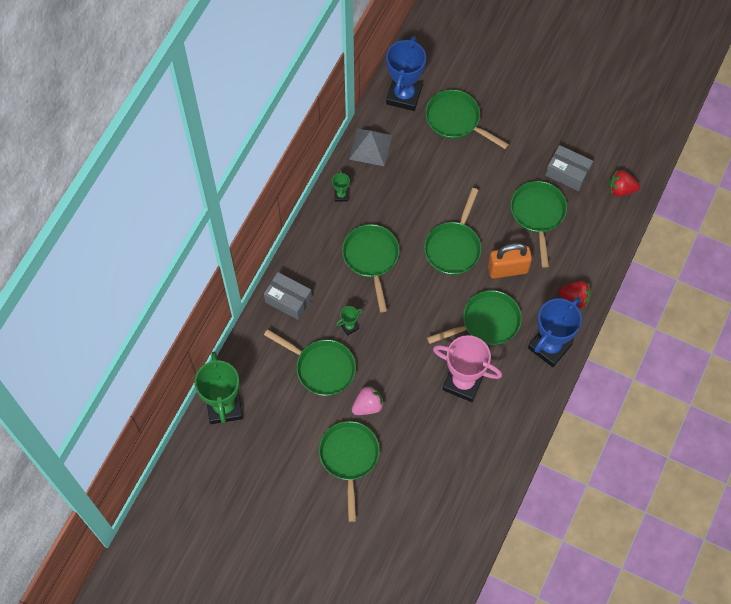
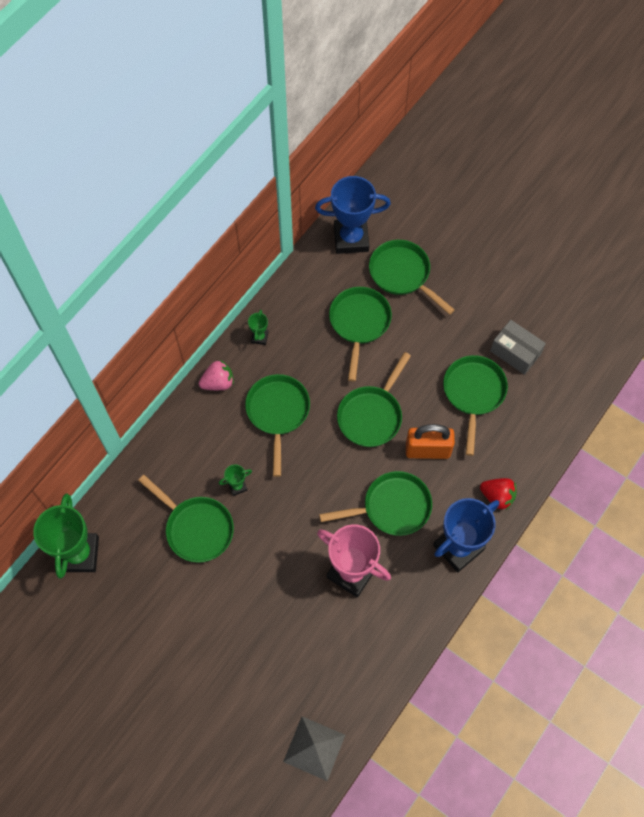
camera: 10 degrees right, 0 degrees up
(288, 300) = (176, 445): grey box -> none
(349, 458) = (204, 638): green pan -> green pan (359, 323)
(368, 406) = (238, 581): pink strawberry -> pink strawberry (218, 382)
(370, 147) = (302, 289): grey pyramid -> grey pyramid (314, 748)
(404, 95) = (351, 239): blue trophy -> blue trophy turned 60 degrees clockwise
(621, 189) = (572, 380): red strawberry -> none

